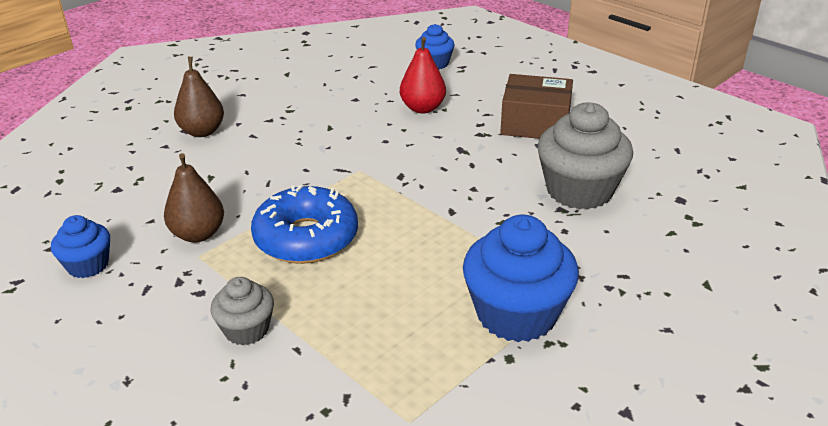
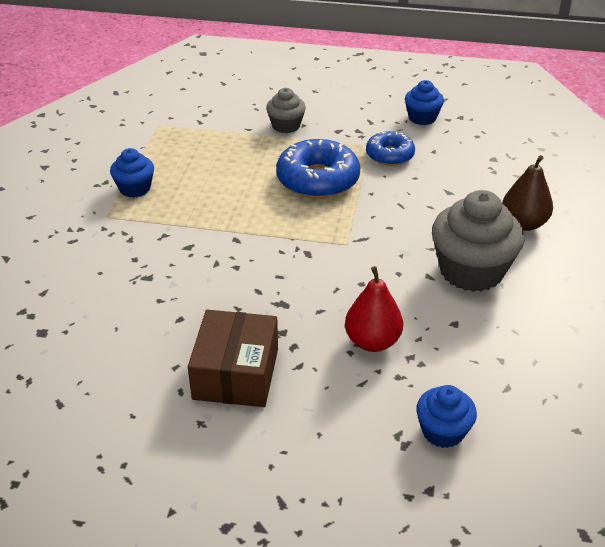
camera: 145 degrees right, 5 degrees up
(198, 234) = (389, 155): brown pear -> blue donut
(516, 314) = (135, 188): blue cupcake -> blue cupcake, size x0.55
(535, 123) = (236, 373): brown box -> brown box turned 60 degrees counterclockwise
(579, 191) = (141, 302): grey cupcake -> grey cupcake (471, 271)

